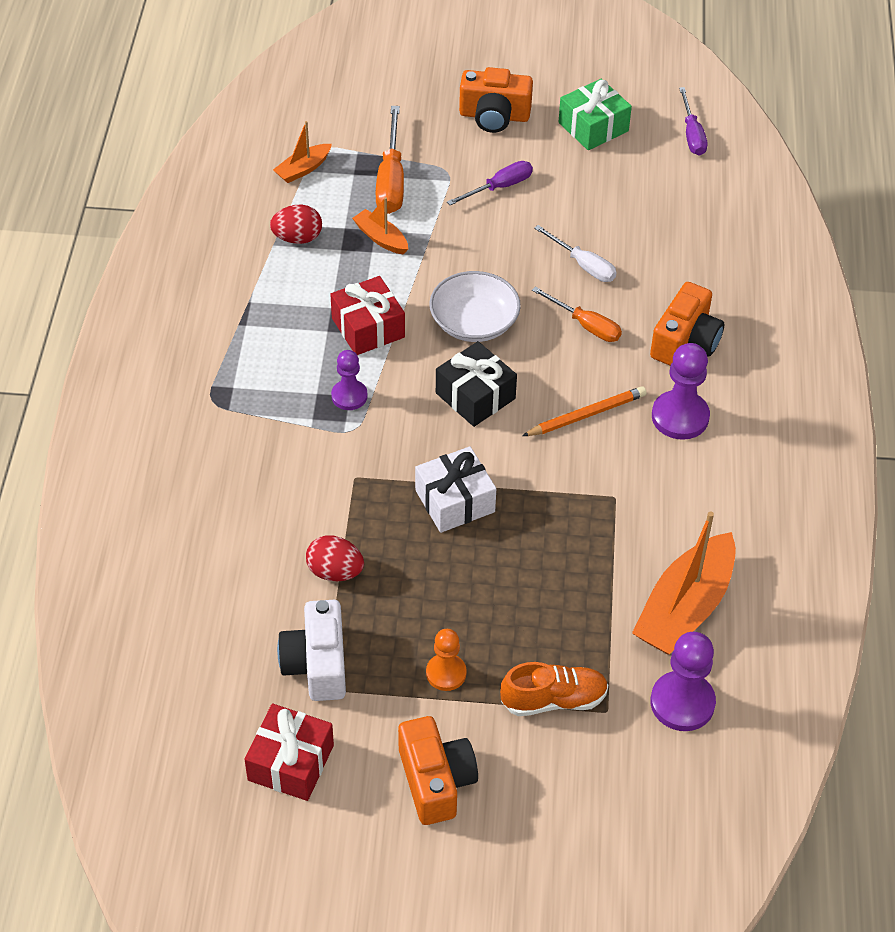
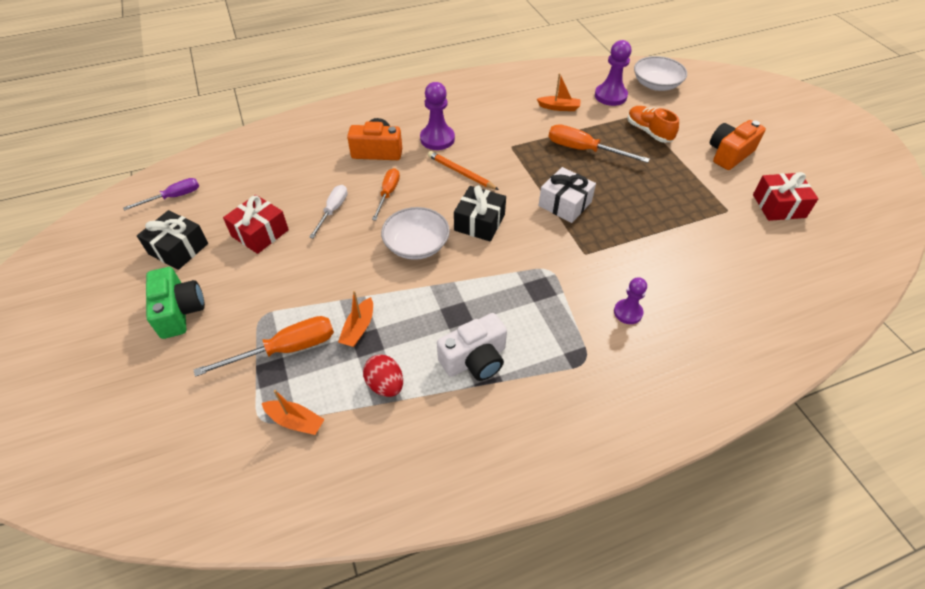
camera: 115 degrees left, 0 degrees up
(317, 664) = (718, 219): white camera -> white camera (475, 359)
(335, 572) = (656, 235): red egg -> none
(349, 396) = (523, 283): purple pawn -> purple pawn (628, 312)
(368, 328) = (455, 298): red gift -> red gift (260, 233)
(446, 673) = (672, 170): orange pawn -> none
(494, 116) = (180, 311): orange camera -> green camera
(499, 187) = (269, 278): purple screwdriver -> none
(556, 584) = (584, 150): none -> orange screwdriver
(593, 127) = (178, 249): green gift -> black gift
(683, 800) = (656, 84): none -> white bowl
(685, 608) = (559, 107): orange boat -> orange boat, size x0.51

